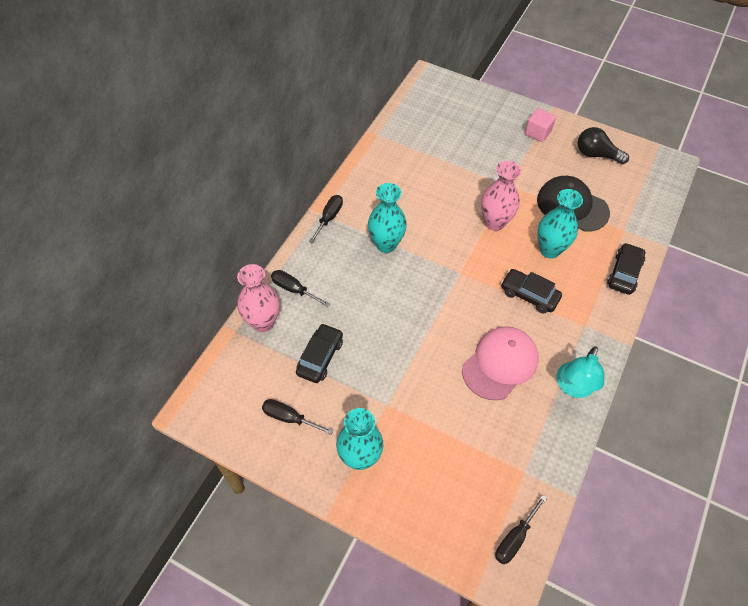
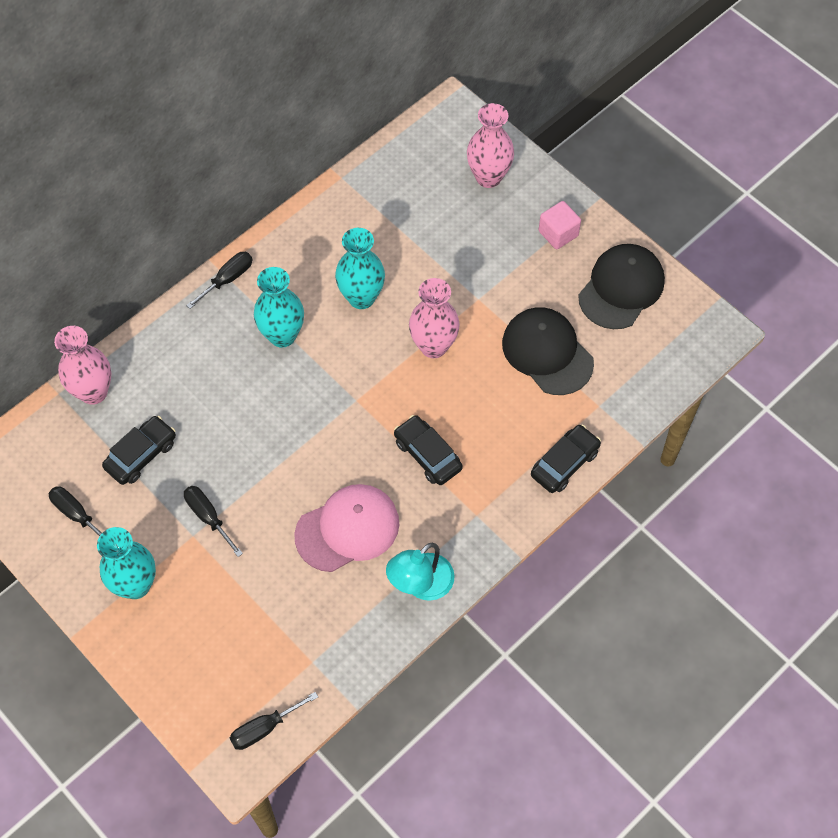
camera: 20 degrees right, 5 degrees up
(293, 289) = (146, 361): black screwdriver -> black screwdriver (208, 517)
(474, 111) = (488, 177): none -> pink vase
(549, 250) = (485, 403): turquoise vase -> turquoise vase (361, 297)
(596, 154) = (621, 288): black light bulb -> black cap

